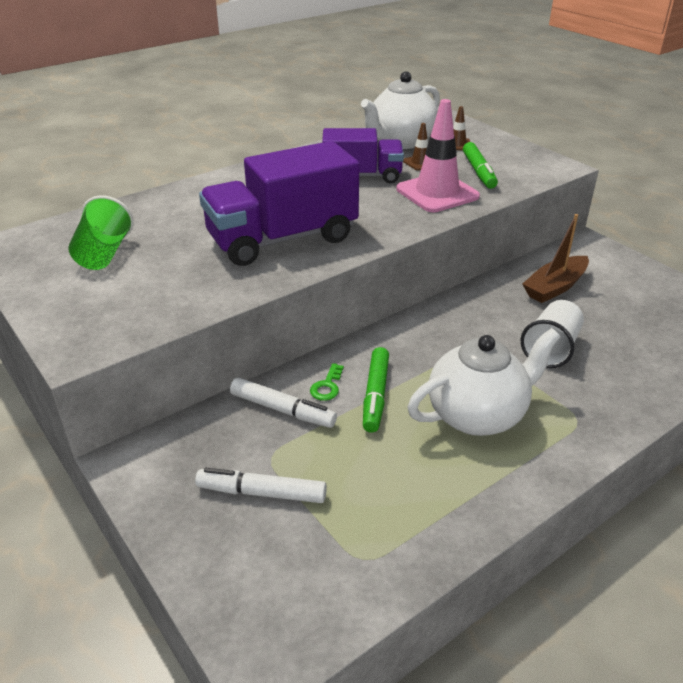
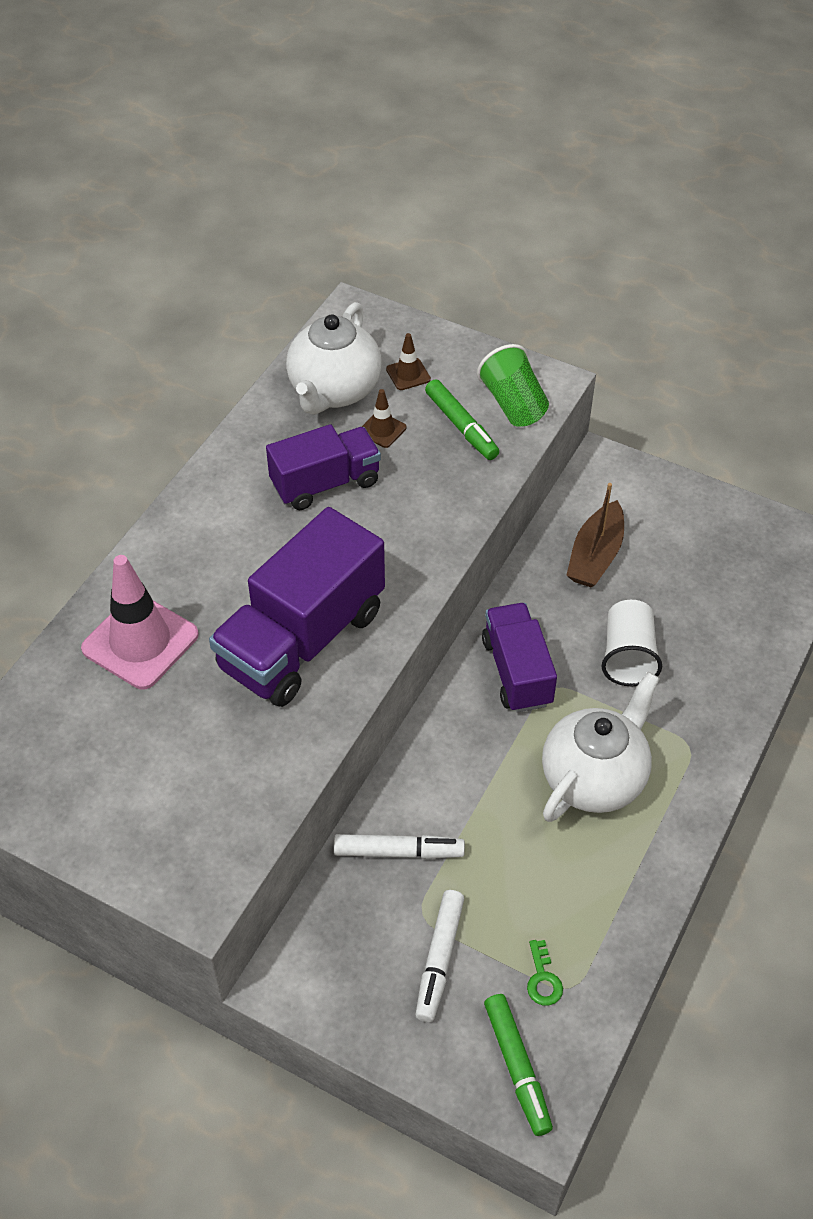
camera: 25 degrees left, 15 degrees up
(104, 254) = (108, 745): green cup -> green cup (513, 404)
(261, 493) = (439, 959): white marker -> white marker turned 60 degrees counterclockwise
(327, 386) = (426, 801): green key -> green key (543, 979)
(375, 395) = (482, 793): green marker -> green marker (517, 1067)
(437, 193) = (433, 487): pink traffic cone -> pink traffic cone (140, 642)
(452, 333) = (517, 672): none -> purple truck

